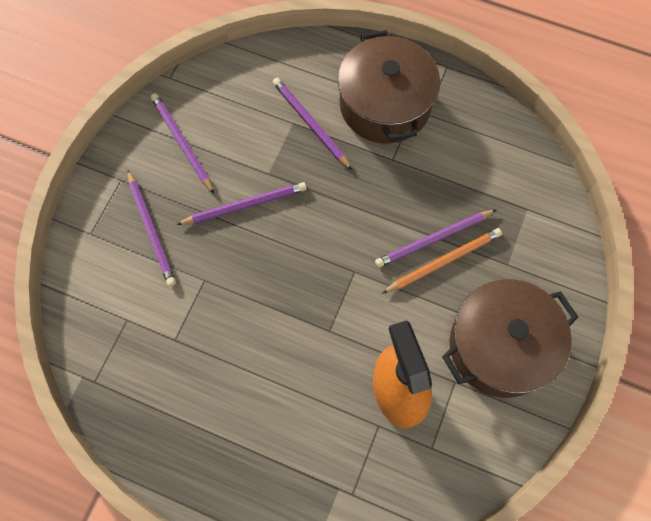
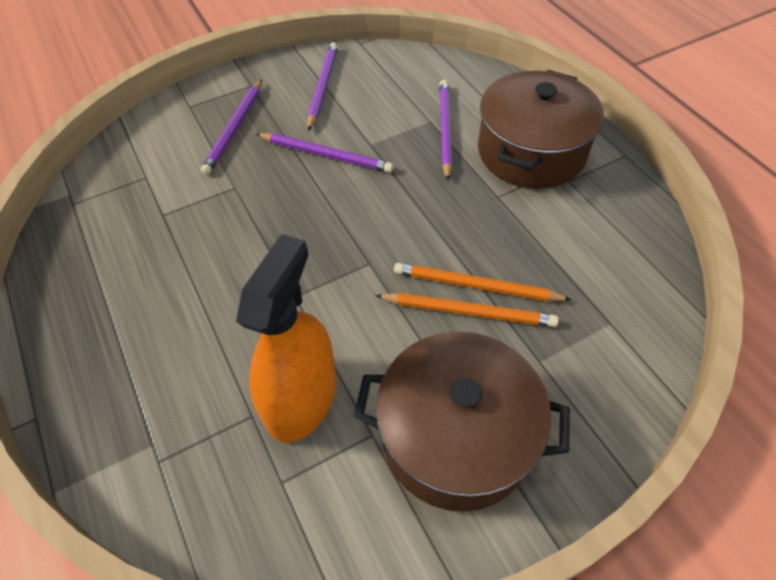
camera: 40 degrees right, 15 degrees down
(434, 239) = (476, 286): purple pencil -> orange pencil

